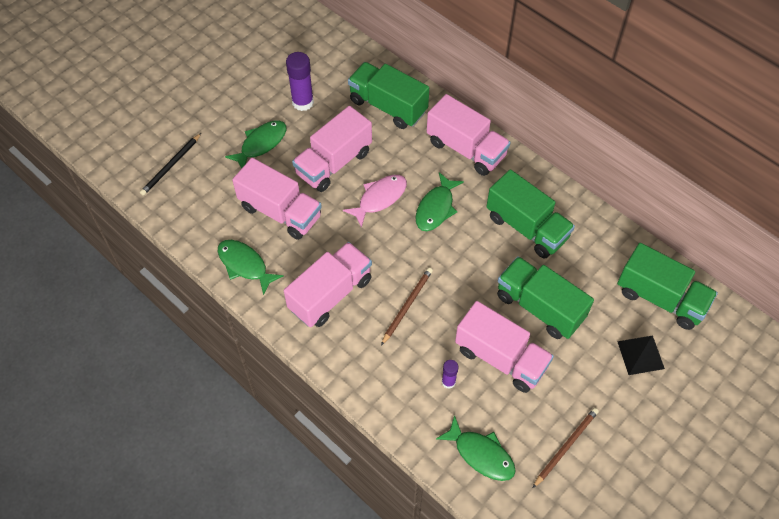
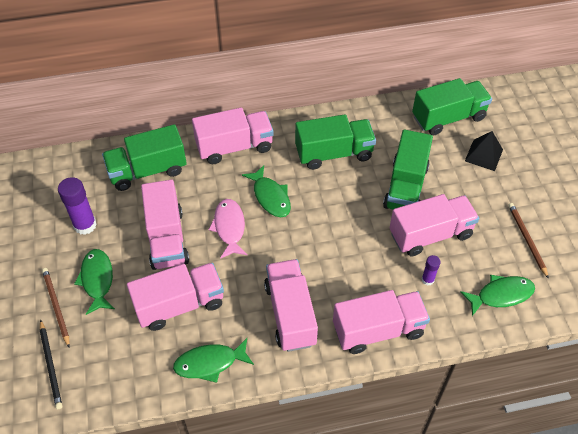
camera: 55 degrees left, 5 degrees down
(365, 370) = (378, 330): none -> pink truck
(407, 305) = (342, 267): brown pencil -> brown pencil (56, 306)
(539, 307) = (405, 187): green truck -> green truck turned 60 degrees counterclockwise

